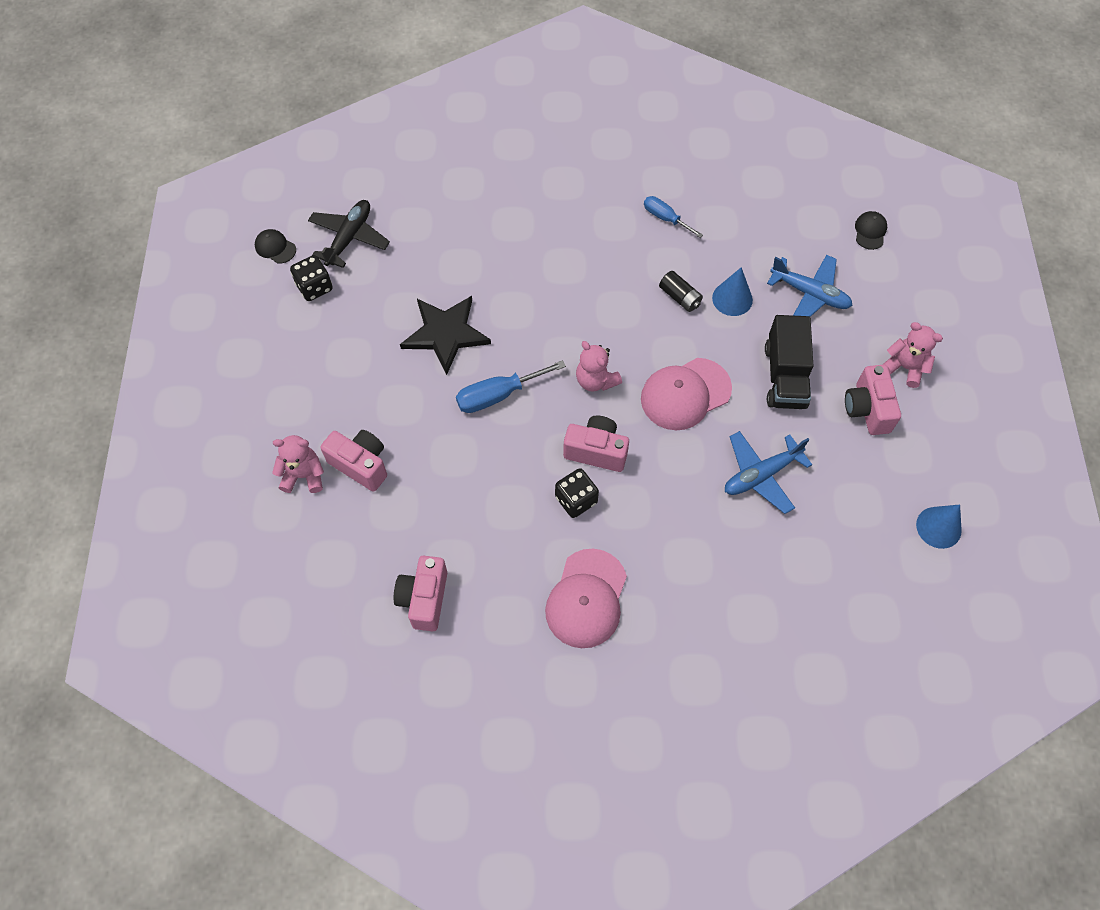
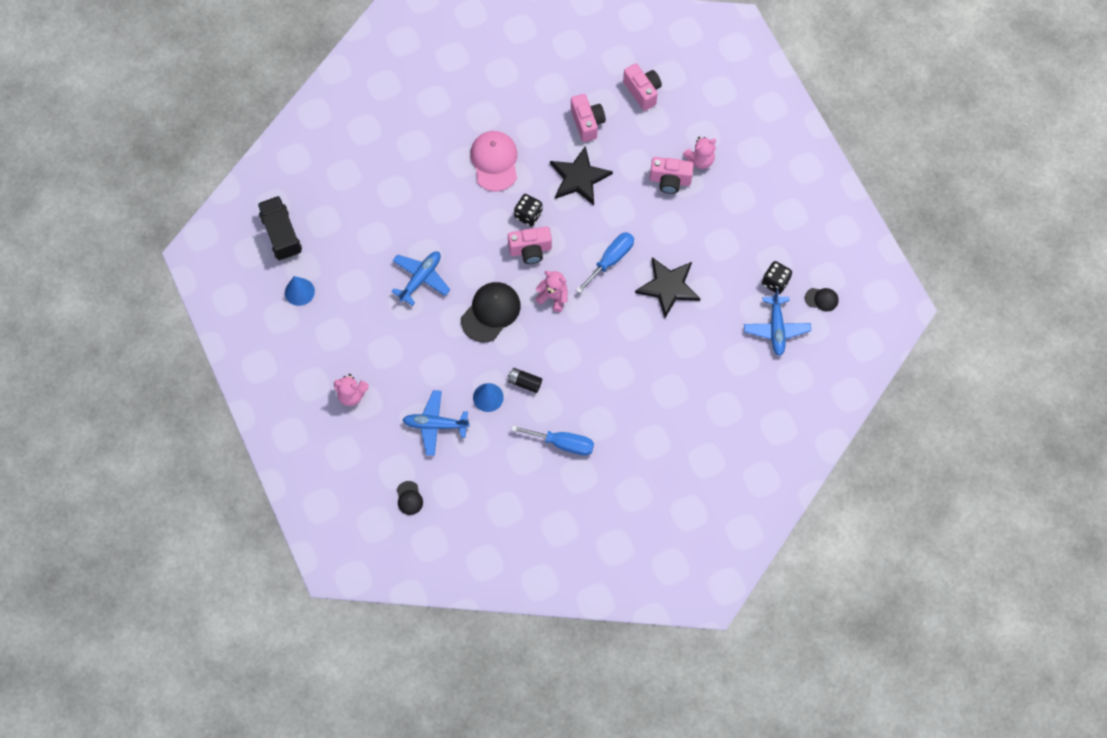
camera: 155 degrees right, 5 degrees up
(349, 238) = (776, 329): black plane -> blue plane
(480, 522) = (579, 178): none -> black star
(665, 218) = (563, 443): blue screwdriver -> blue screwdriver, size x1.52
(685, 394) = (491, 312): pink cap -> black cap
(785, 376) = (430, 353): black truck -> black truck (281, 234)
(867, 409) = (368, 353): pink camera -> pink camera (642, 91)

